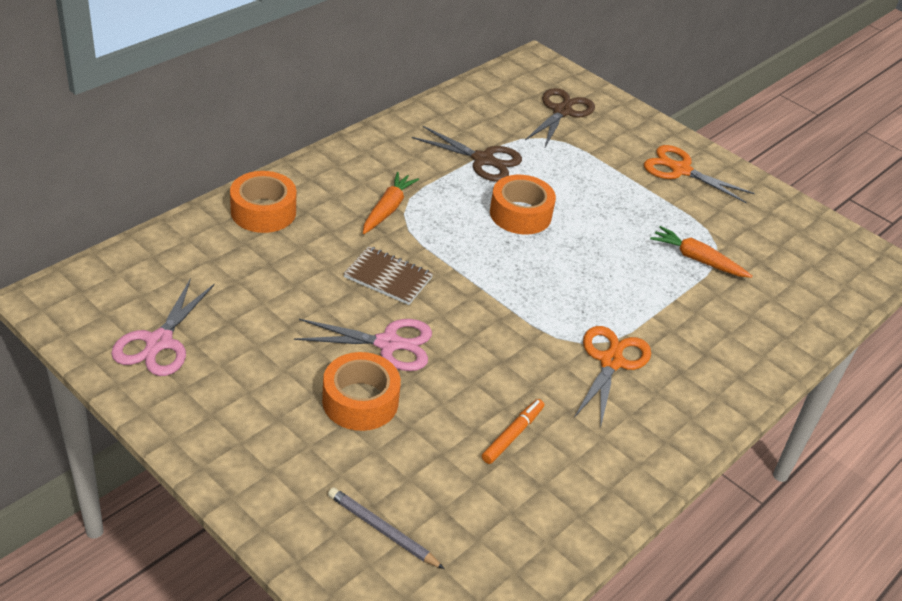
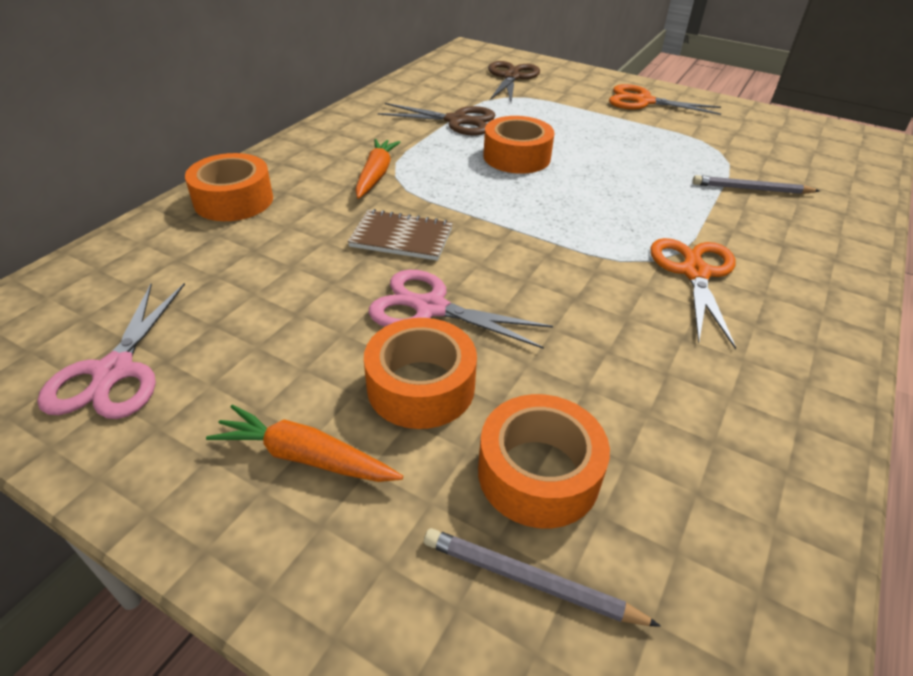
camera: 10 degrees left, 0 degrees up
(388, 344) = (430, 308): pink scissors -> pink scissors turned 150 degrees counterclockwise
(415, 475) = (538, 473): none -> orange tape
(512, 435) = (637, 383): orange marker -> none
(697, 259) = (711, 164): orange carrot -> orange carrot (305, 457)
(717, 294) = (751, 189): none -> grey pencil

